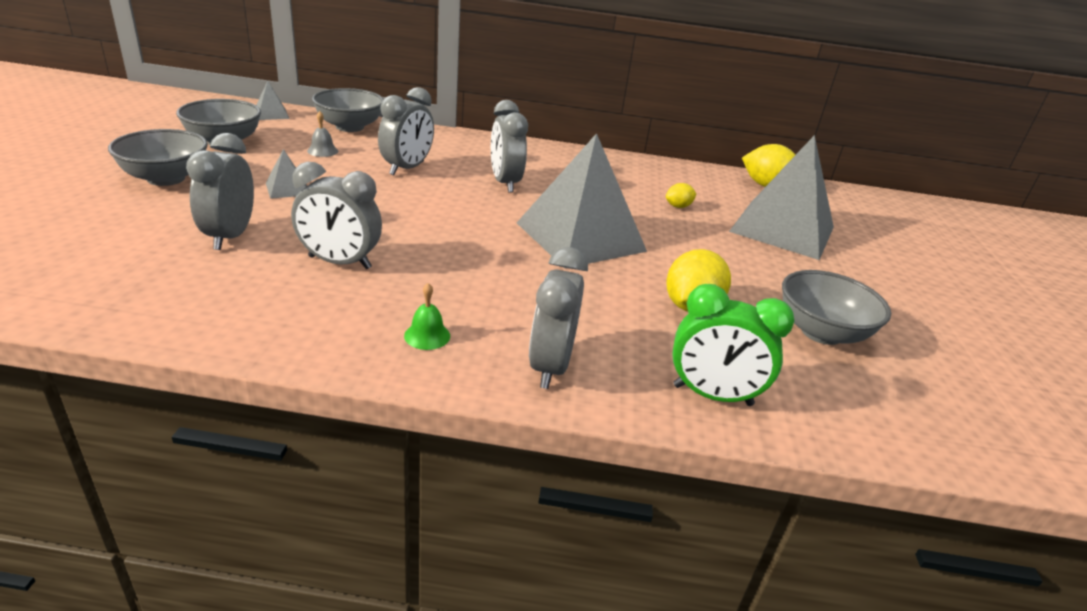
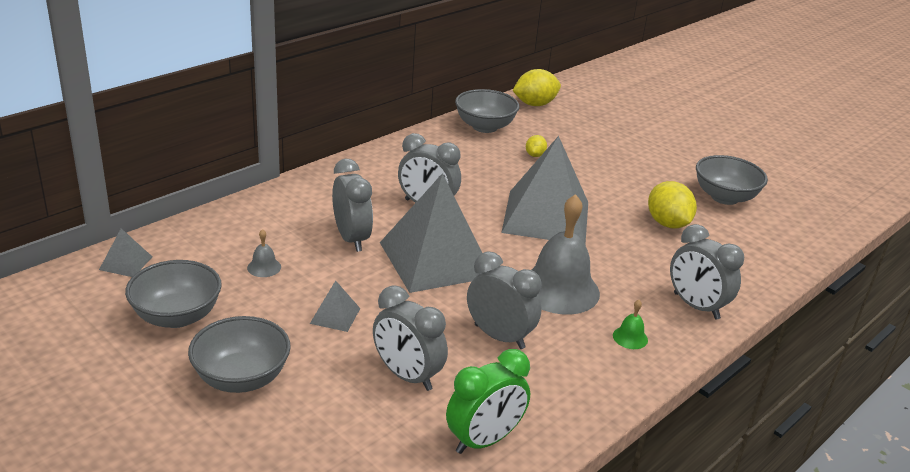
camera: 50 degrees left, 0 degrees up
(339, 262) = (499, 336): grey clock -> grey clock turned 105 degrees counterclockwise
(350, 127) = (217, 230): grey bowl -> grey bowl (484, 127)
(462, 273) = (559, 289): none -> grey bell
(712, 395) = (758, 266): green clock -> green clock (484, 440)
(782, 229) = (600, 136): grey pyramid -> grey pyramid (435, 259)

